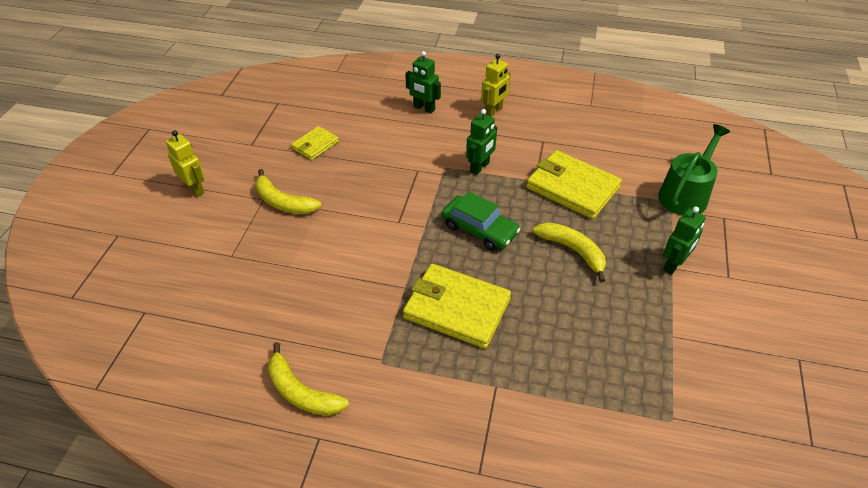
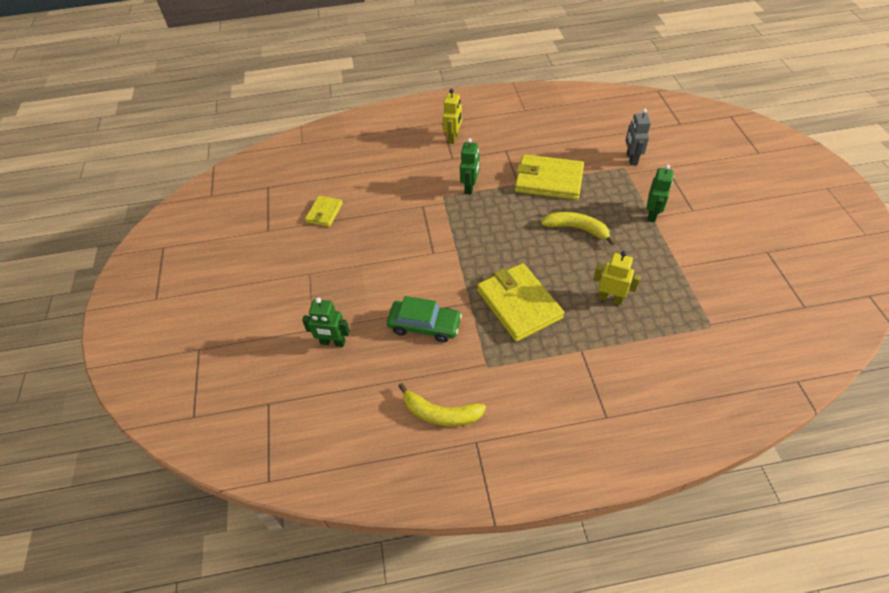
camera: 20 degrees left, 5 degrees up
(194, 188) = (242, 285): yellow robot -> yellow robot (610, 298)
(283, 202) = (328, 270): yellow banana -> none
(424, 108) = (396, 153): green robot -> green robot (333, 342)
(456, 308) = (518, 304): yellow wallet -> yellow wallet turned 60 degrees clockwise
(479, 229) = (499, 237): green car -> green car (424, 325)
(685, 195) = (631, 159): green watering can -> grey robot

